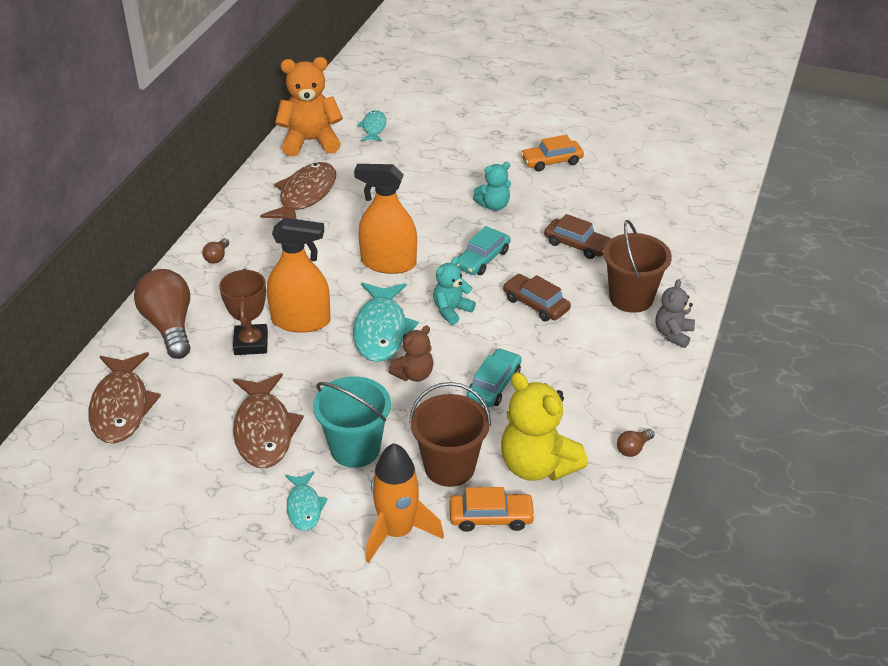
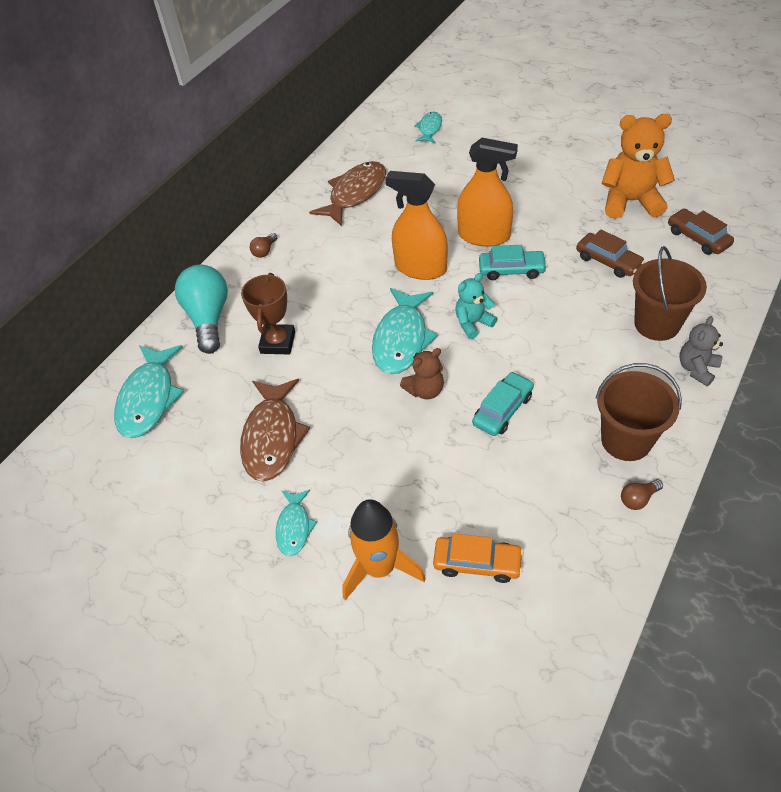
camera: 15 degrees right, 10 degrees up
(121, 407) = (149, 399): brown fish -> turquoise fish
(169, 326) = (208, 318): brown light bulb -> turquoise light bulb
(301, 321) = (328, 322): orange spray bottle -> orange spray bottle (484, 236)
(310, 141) = (370, 140): orange teddy bear -> orange teddy bear (630, 201)
(355, 448) = (354, 467): turquoise bucket -> none
(449, 467) = (444, 499): brown bucket -> brown bucket (626, 440)
(482, 259) = (511, 270): turquoise car -> turquoise car turned 135 degrees counterclockwise
(493, 205) = (531, 214): turquoise teddy bear -> none
(536, 304) = (557, 323): brown car -> brown car (698, 238)
(537, 465) = (534, 507): yellow teddy bear -> none
(551, 161) = (594, 171): orange car -> none

